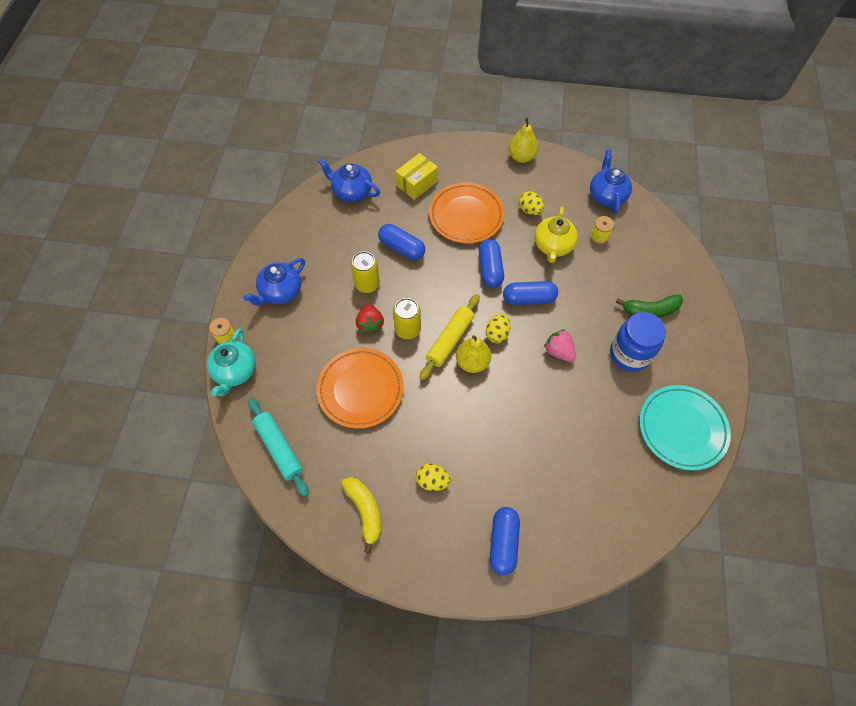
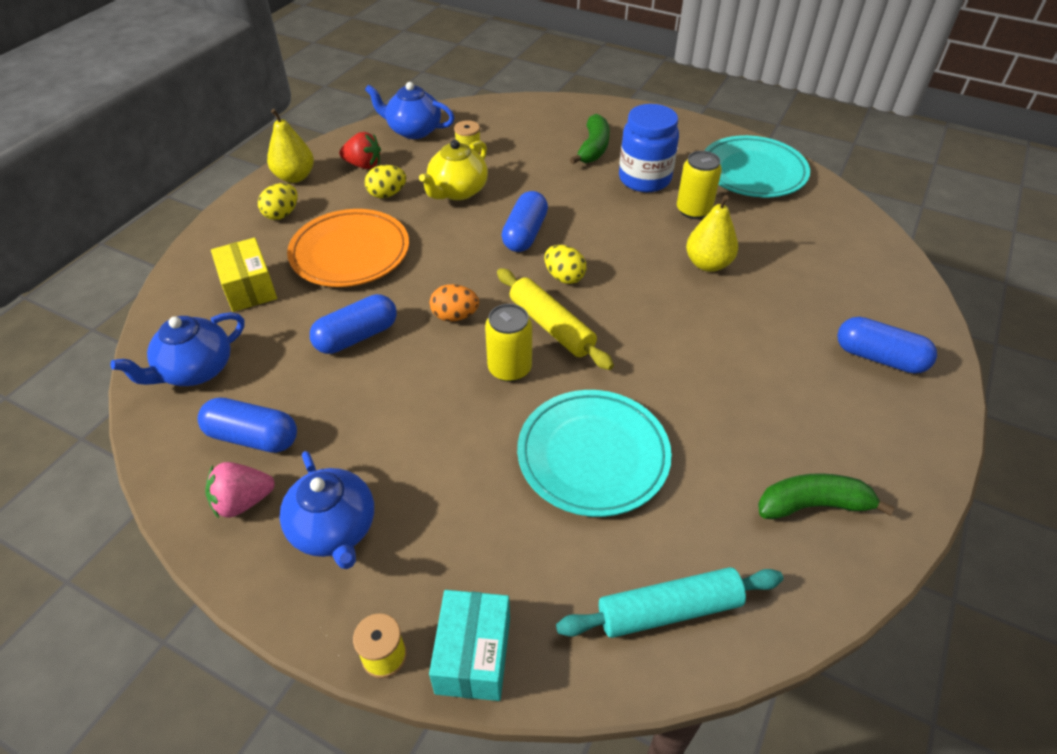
camera: 70 degrees left, 15 degrees down
(235, 371) = (473, 655): turquoise teapot -> turquoise box
(360, 389) = (593, 456): orange plate -> turquoise plate
(365, 511) = (813, 505): yellow banana -> green banana
(367, 284) = (397, 397): yellow can -> yellow can (693, 210)
(370, 324) = (476, 412): red strawberry -> red strawberry (363, 165)
(432, 481) = (776, 407): yellow egg -> yellow egg (282, 214)
(437, 288) = (455, 316): none -> orange egg
(472, 362) = (598, 313): yellow pear -> yellow pear (708, 264)
(490, 269) = (457, 255): blue capsule -> blue capsule (253, 437)
(553, 246) = (457, 191): yellow teapot -> yellow teapot turned 90 degrees clockwise
(558, 351) = (616, 231): pink strawberry -> pink strawberry (243, 501)

